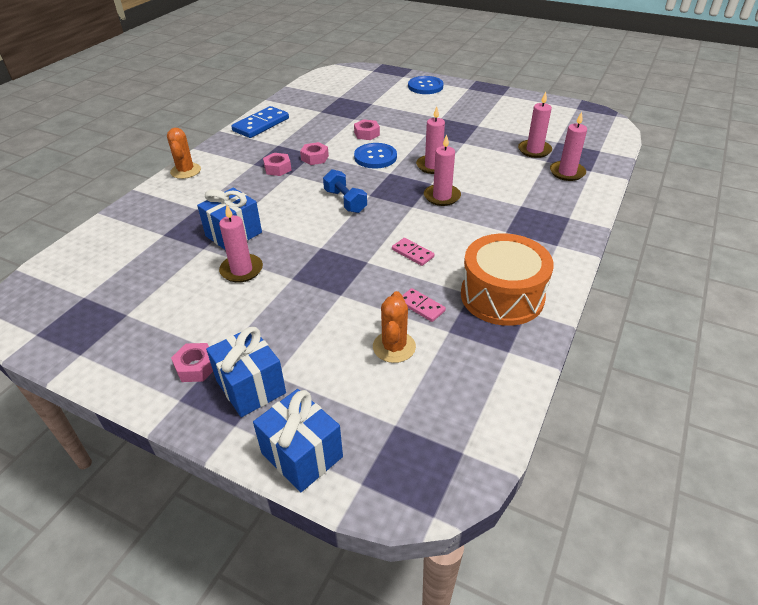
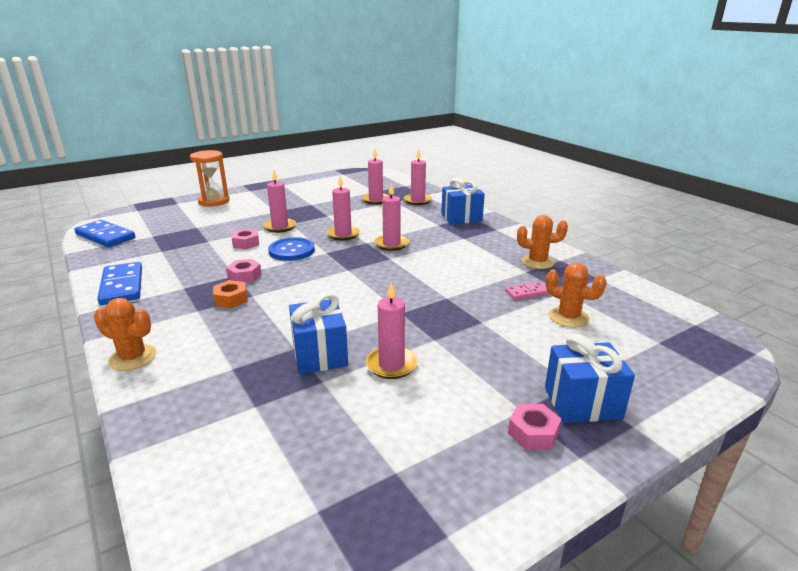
camera: 60 degrees left, 15 degrees down
(278, 168) = (231, 299): pink nut -> orange nut
(302, 455) = (682, 395): blue gift -> blue gift (461, 218)
(320, 83) = (106, 236): none -> blue domino
(345, 201) = (343, 282): blue dumbbell -> none
(412, 133) = (280, 227): none -> pink candle
(412, 253) = (455, 276): pink domino -> none
(425, 86) = (214, 201): blue button -> orange hourglass
(502, 296) = (537, 262): orange drum -> orange cactus

